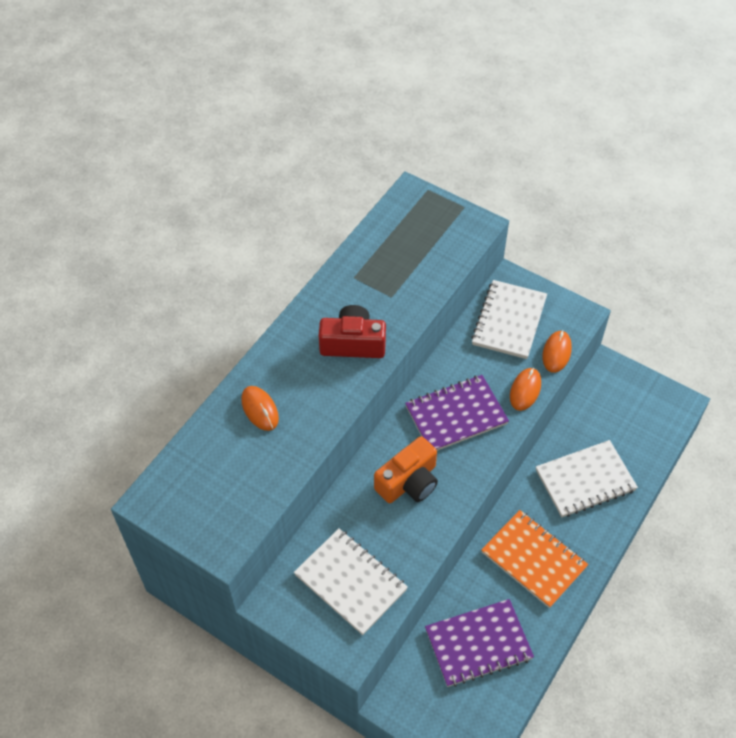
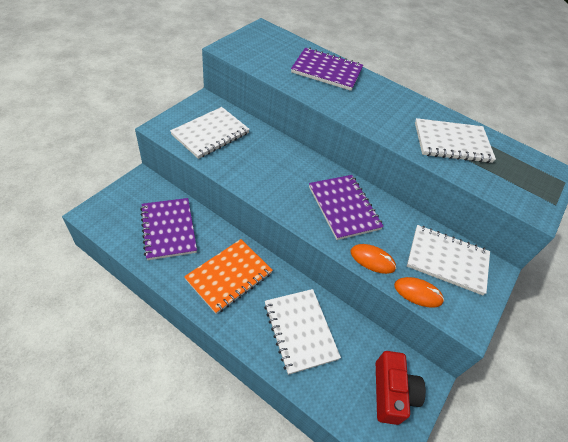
camera: 85 degrees right, 5 degrees down
(260, 409) = (327, 71): orange mouse -> purple notebook
(353, 343) = (387, 117): red camera -> red camera (392, 393)
(387, 281) = (452, 143): none -> white notebook
(409, 482) = (284, 172): orange camera -> none

